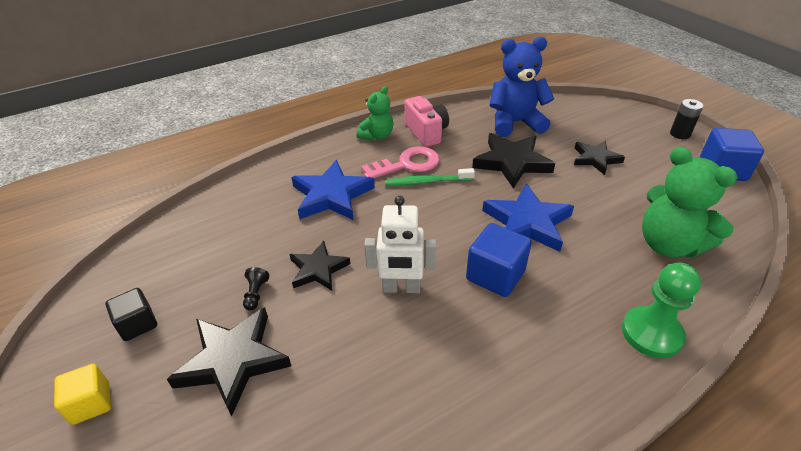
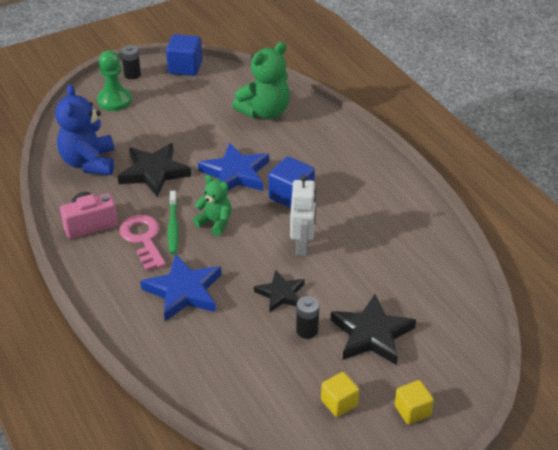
camera: 90 degrees left, 0 degrees up
(137, 324) = (339, 403): black cube -> yellow cube
(256, 294) = (307, 330): black pawn -> black battery
(377, 136) = (86, 261): green teddy bear -> green teddy bear (215, 223)
(595, 159) = (158, 125): black star -> none
(651, 333) = (341, 136): green pawn -> green pawn (114, 100)

